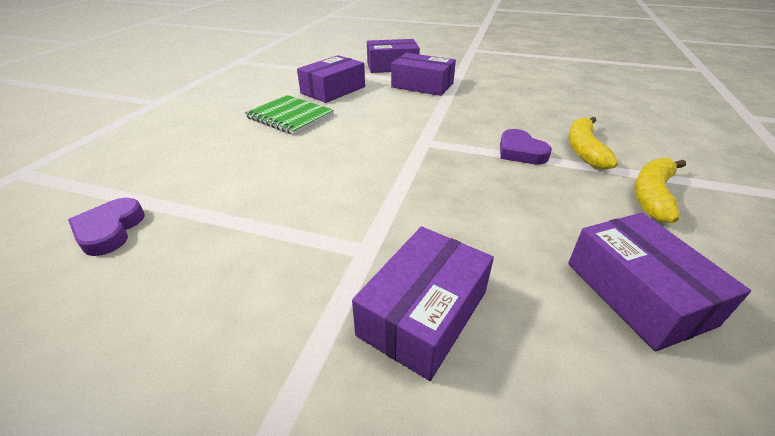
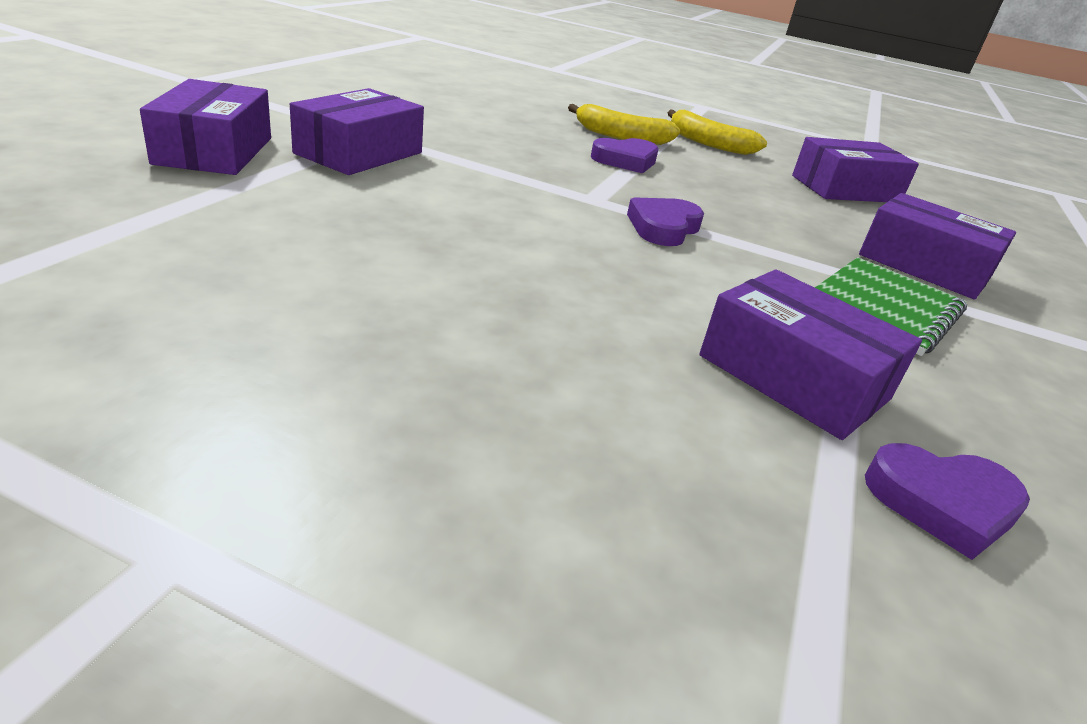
camera: 90 degrees left, 5 degrees down
(290, 116) = (455, 288): green notebook -> green notebook (883, 308)
(333, 90) = (319, 226): purple box -> purple box (793, 377)
(397, 165) = (663, 228): none -> purple heart

